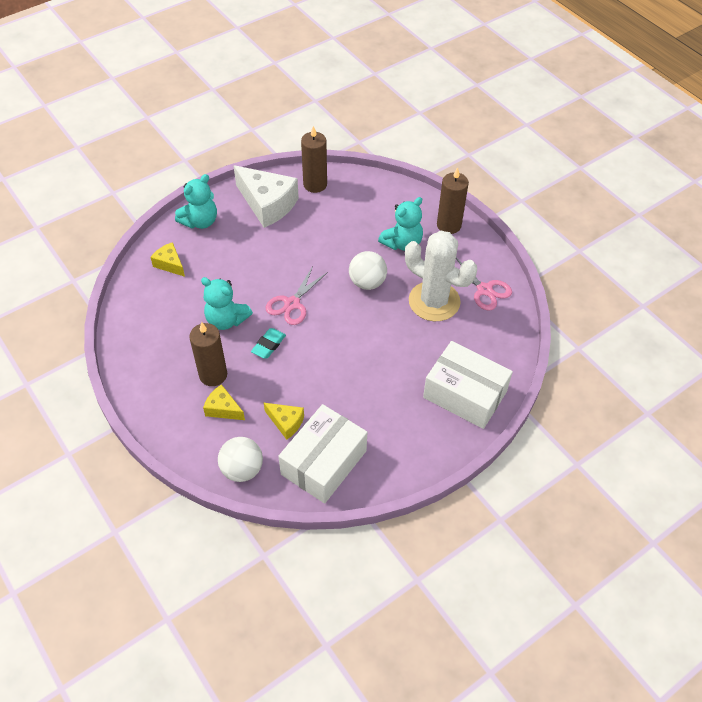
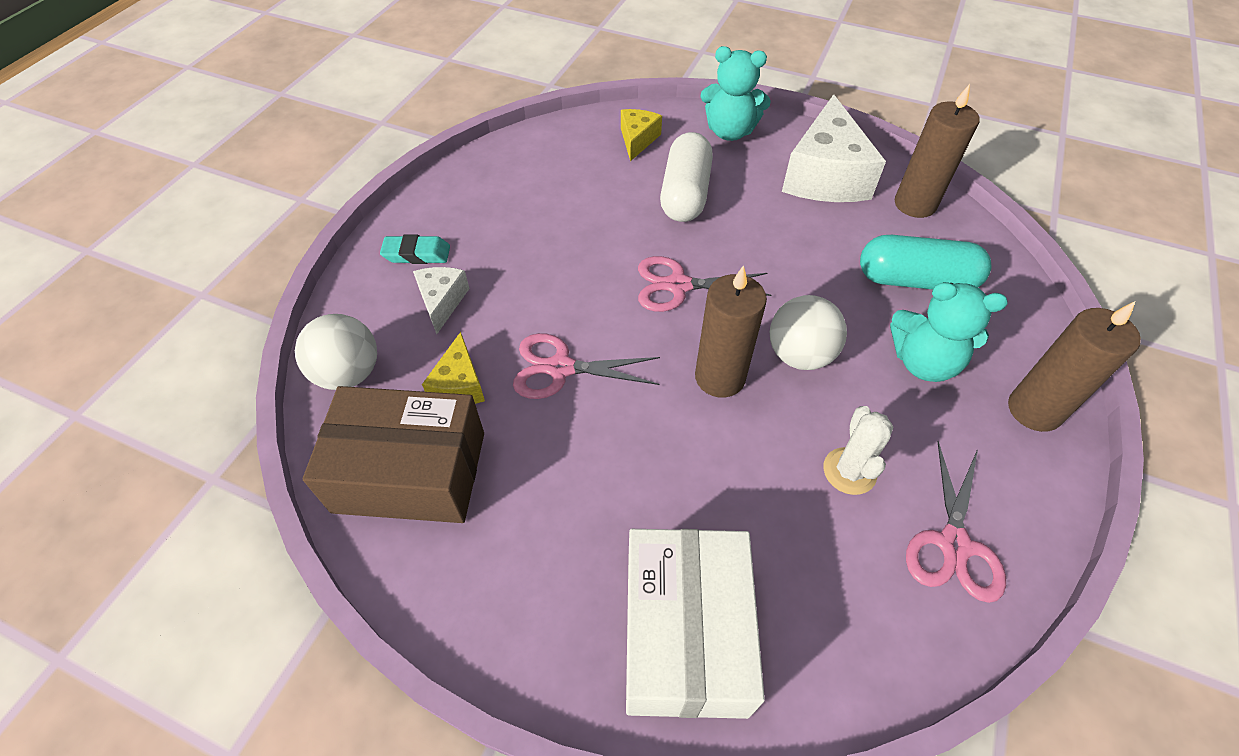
camera: 60 degrees right, 0 degrees up
(213, 375) = (492, 264): brown candle -> brown candle (720, 377)
(223, 409) = (442, 301): yellow cheese -> white cheese
(226, 320) = (593, 232): turquoise teddy bear -> none
(231, 267) = (685, 194): none -> white capsule
(268, 345) = (584, 296): turquoise eraser -> turquoise eraser (417, 254)
(307, 376) = (560, 368): none -> pink scissors
(324, 462) = (410, 472): white box -> brown box
(359, 216) = (915, 280): none -> turquoise capsule
(434, 301) = (849, 471): white cactus -> white cactus, size x0.49

